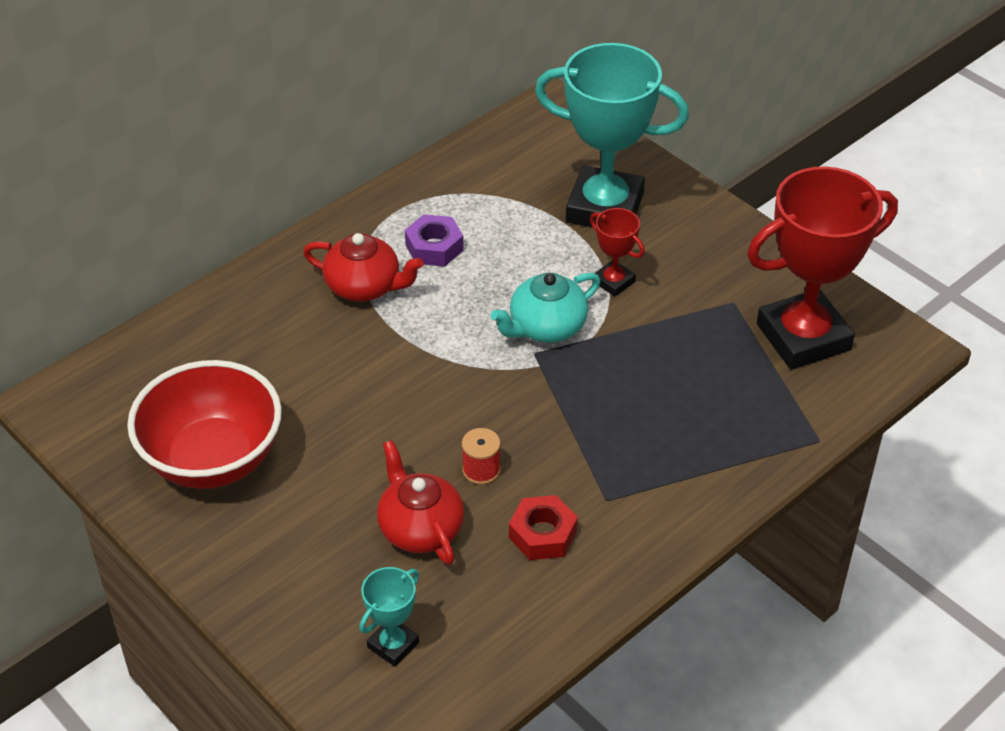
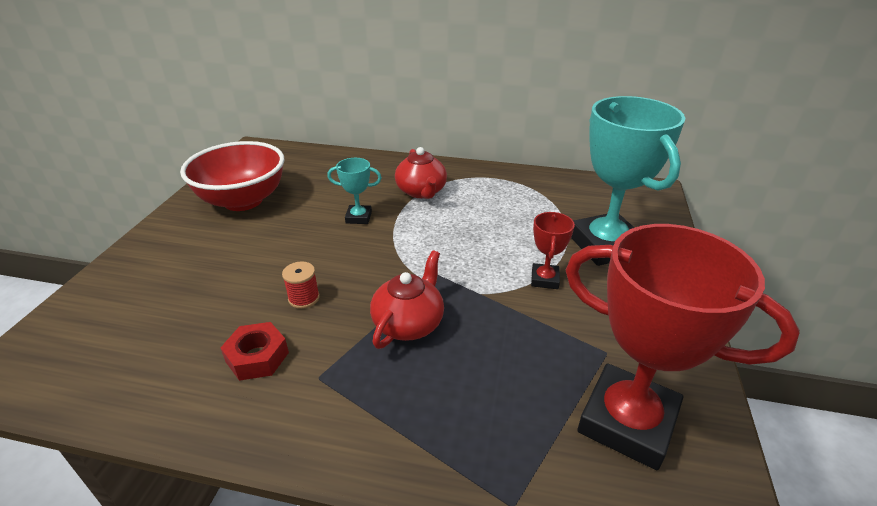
camera: 55 degrees right, 10 degrees down
(393, 645) = (108, 329): turquoise trophy -> turquoise trophy (358, 217)
(420, 528) = (230, 295): red teapot -> red teapot (409, 323)
(434, 247) = (481, 200): purple nut -> none
(546, 327) = (465, 268): turquoise teapot -> none

